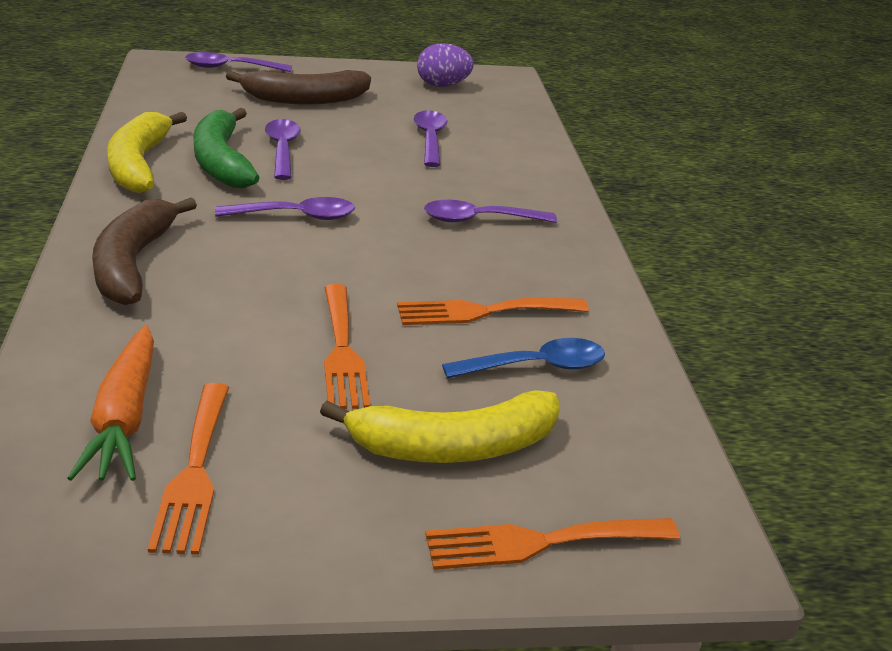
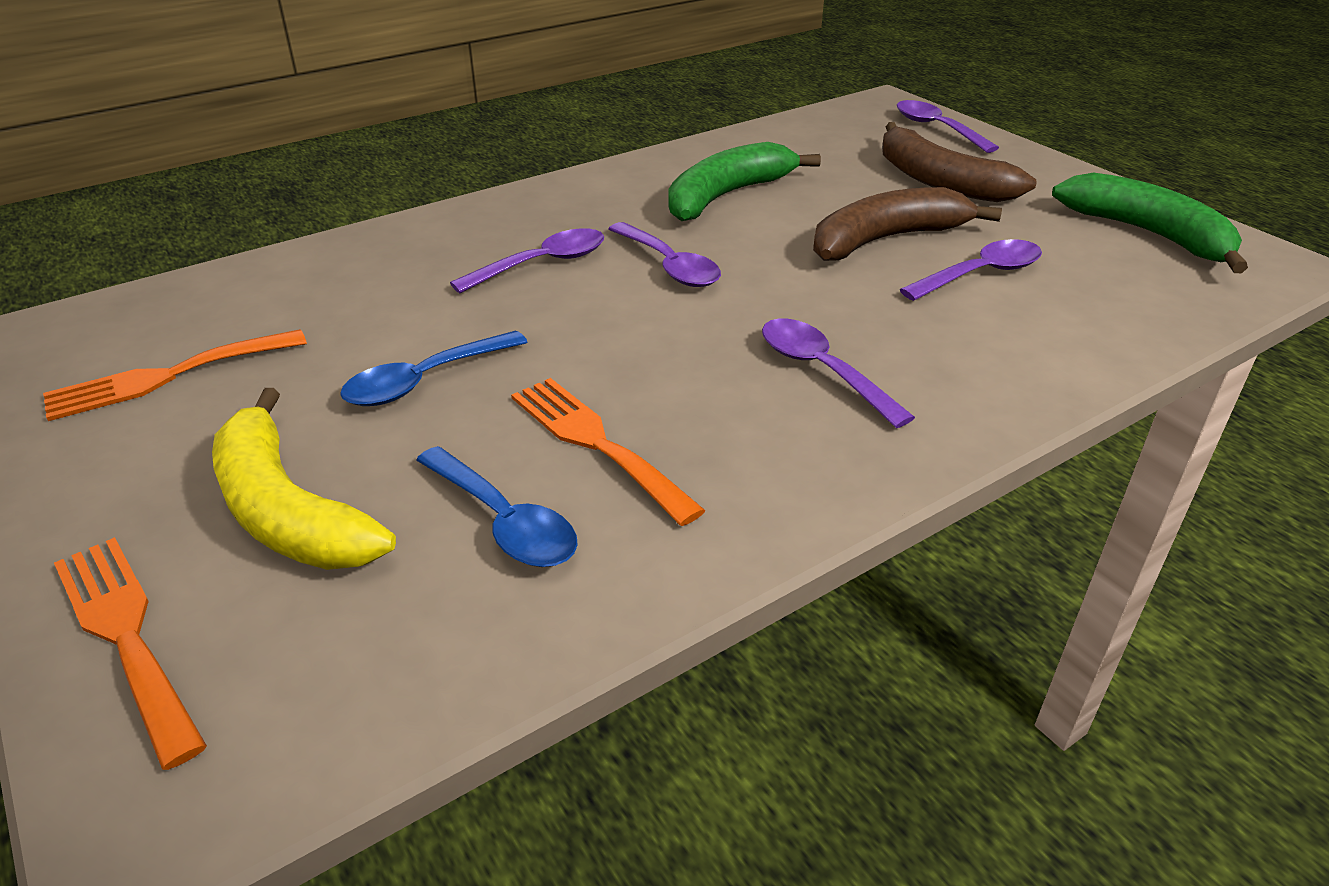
camera: 65 degrees right, 5 degrees up
(124, 418) = (233, 316): orange carrot -> none
(133, 264) = (483, 230): brown banana -> brown banana (886, 240)
(139, 164) = (664, 168): yellow banana -> none
(282, 149) = (802, 211): purple spoon -> purple spoon (542, 264)
(342, 351) = (424, 380): orange fork -> blue spoon
(442, 85) = (1148, 234): purple egg -> green banana

